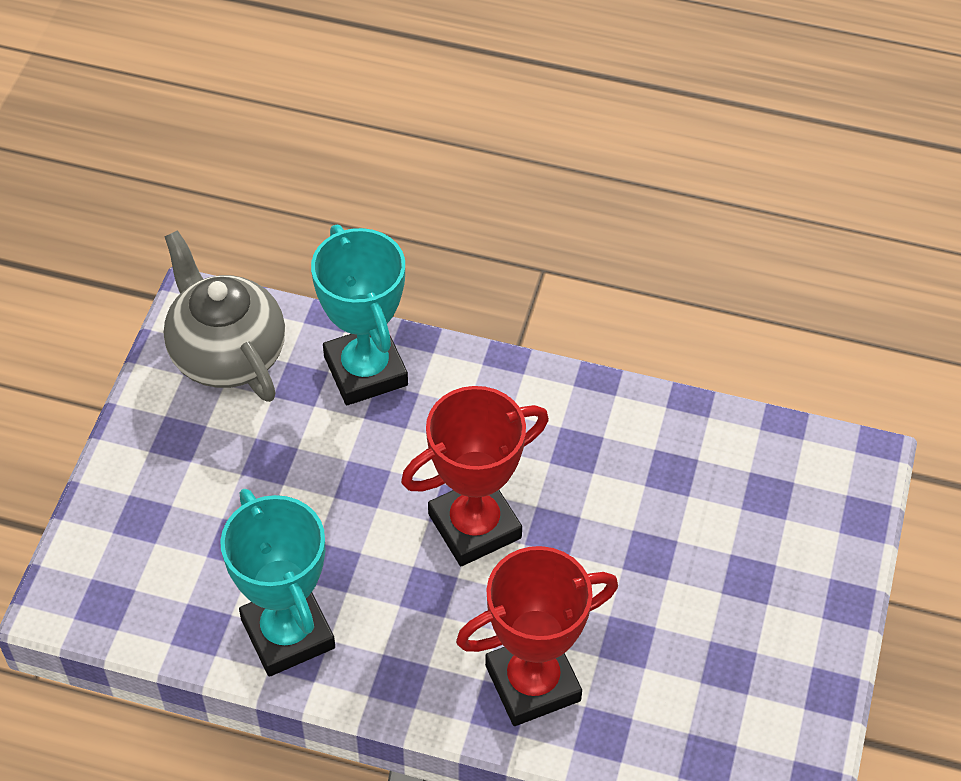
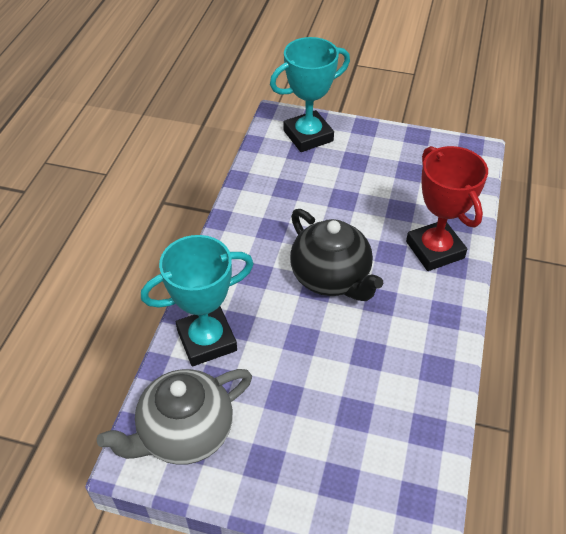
camera: 90 degrees left, 5 degrees down
(288, 633) = (423, 376): turquoise trophy -> turquoise trophy (308, 136)
(474, 526) = (331, 277): red trophy -> black teapot

